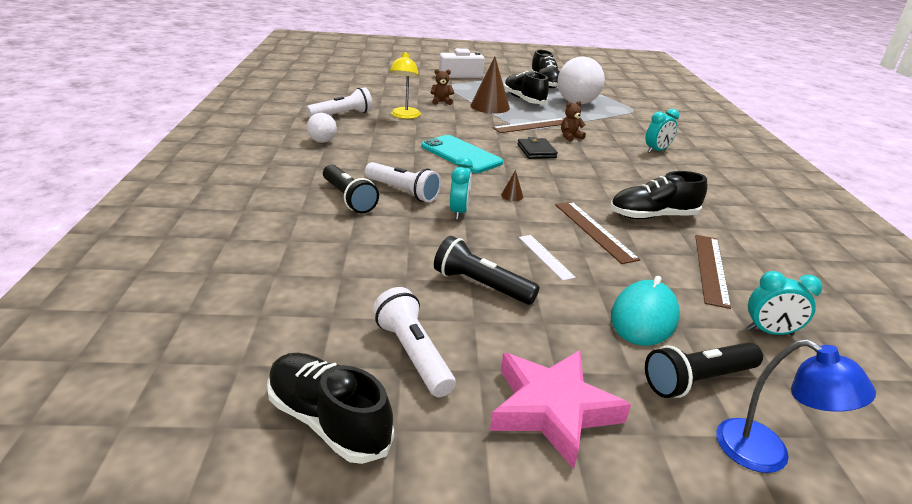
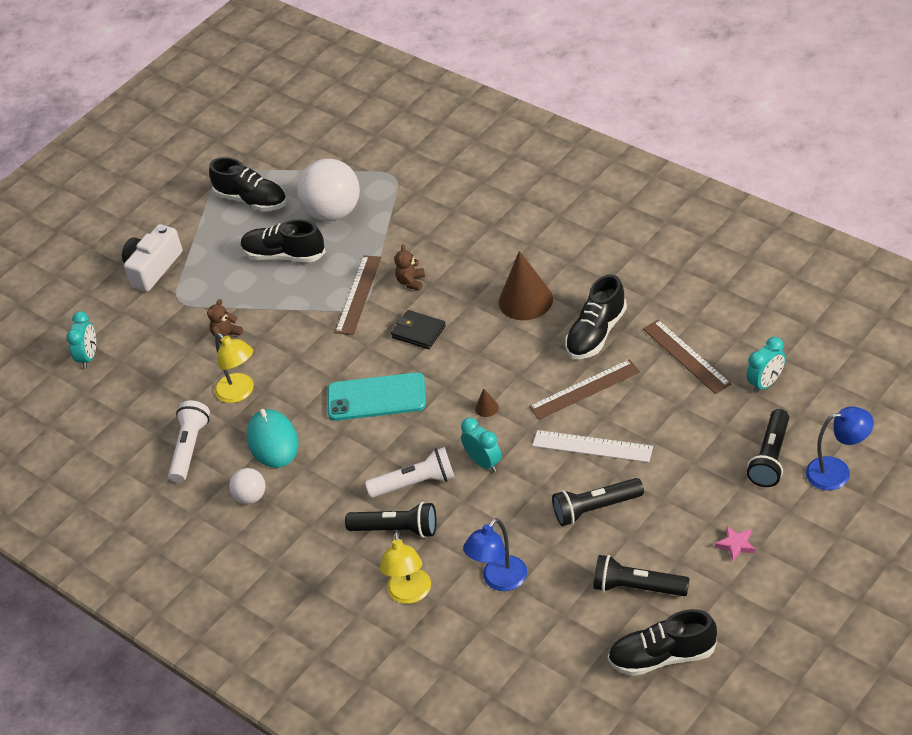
camera: 40 degrees left, 15 degrees up
(285, 225) = (409, 594): none -> yellow lamp
(340, 263) = (499, 581): none -> blue lamp
(413, 354) = (637, 587): white flashlight -> black flashlight
(490, 106) = (277, 299): brown cone -> brown cone (525, 300)
(545, 257) = (592, 446): white ruler -> white ruler, size x1.56
(553, 409) = (736, 545): pink star -> pink star, size x0.43
(594, 231) = (584, 389): brown ruler -> brown ruler turned 45 degrees counterclockwise
(644, 317) = (701, 439): turquoise mouse -> turquoise mouse (273, 441)
(656, 150) = (495, 235): turquoise clock -> turquoise clock (88, 357)

